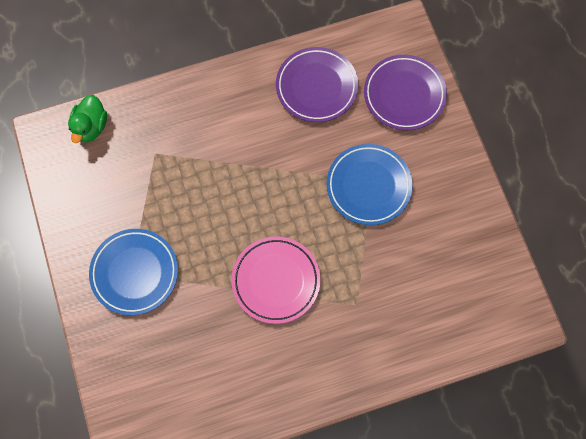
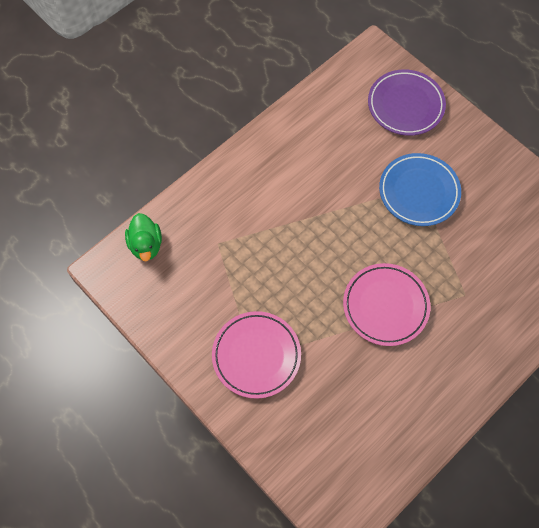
camera: 25 degrees left, 5 degrees down
(134, 273) = (256, 355): blue plate -> pink plate
(316, 87) = (328, 129): purple plate -> none

